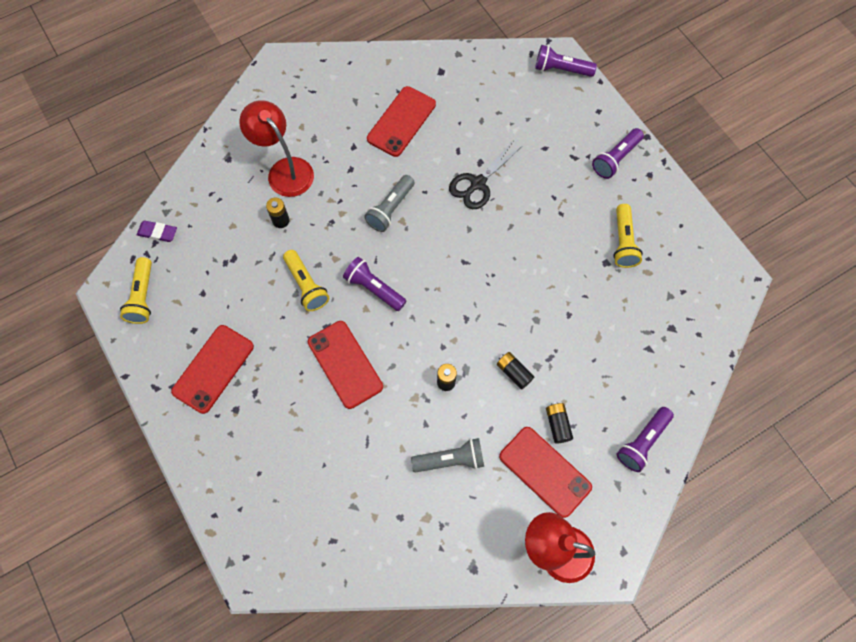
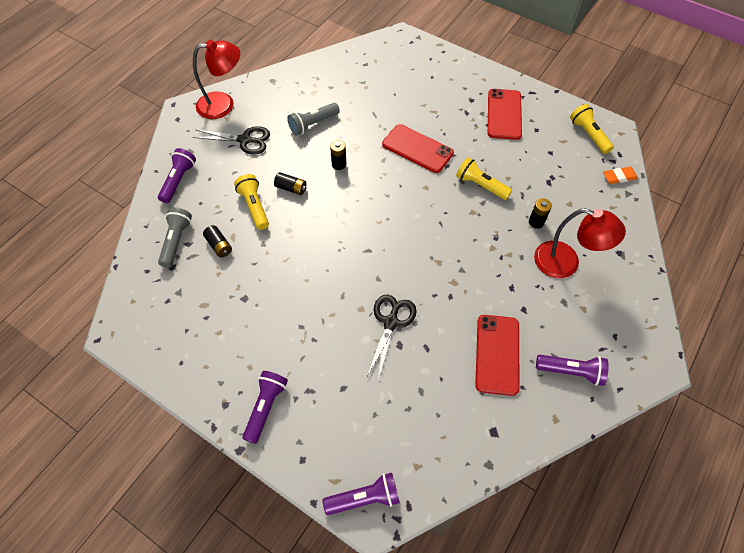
camera: 155 degrees right, 10 degrees down
(157, 232) = (619, 177): purple eraser -> orange eraser
(374, 288) = (428, 203): purple flashlight -> purple flashlight (571, 372)
(390, 209) = (454, 267): grey flashlight -> grey flashlight (176, 241)
(545, 471) = (245, 140): red phone -> black scissors
(557, 424) = (245, 169): black battery -> black battery (219, 245)
(623, 242) = (233, 323): yellow flashlight -> yellow flashlight (254, 206)

